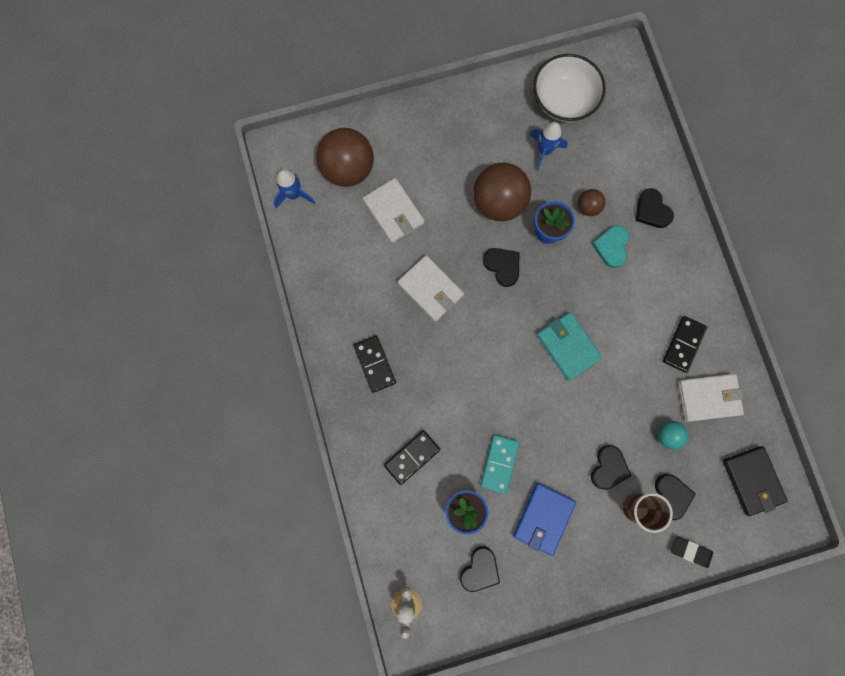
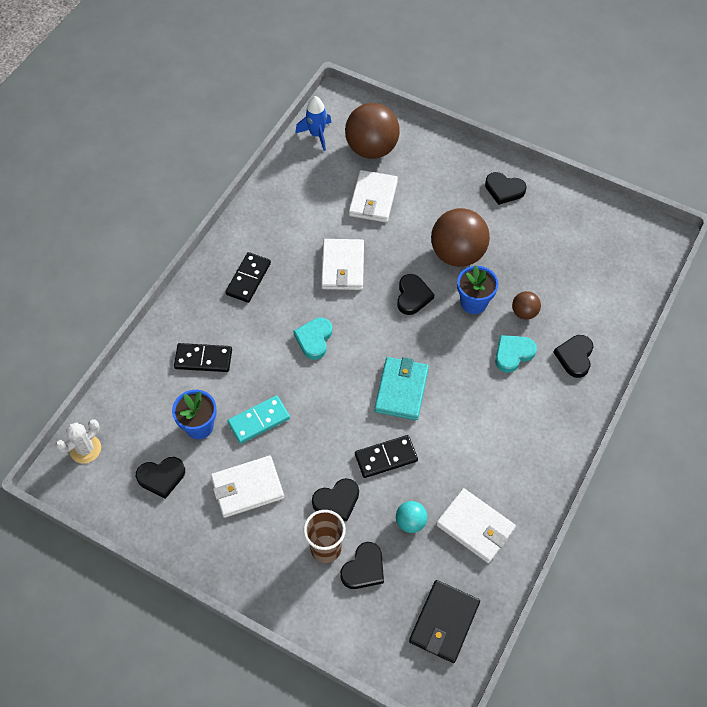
camera: 45 degrees right, 20 degrees down
(471, 366) = (314, 339): none -> turquoise heart
(478, 117) = (504, 190): none -> black heart
(543, 518) = (247, 488): blue wallet -> white wallet
(544, 150) = (531, 249): blue rocket -> none
(563, 100) = (584, 230): white bowl -> none
(683, 344) = (496, 470): black domino -> black domino (386, 457)
(690, 551) = (333, 624): black eraser -> none

